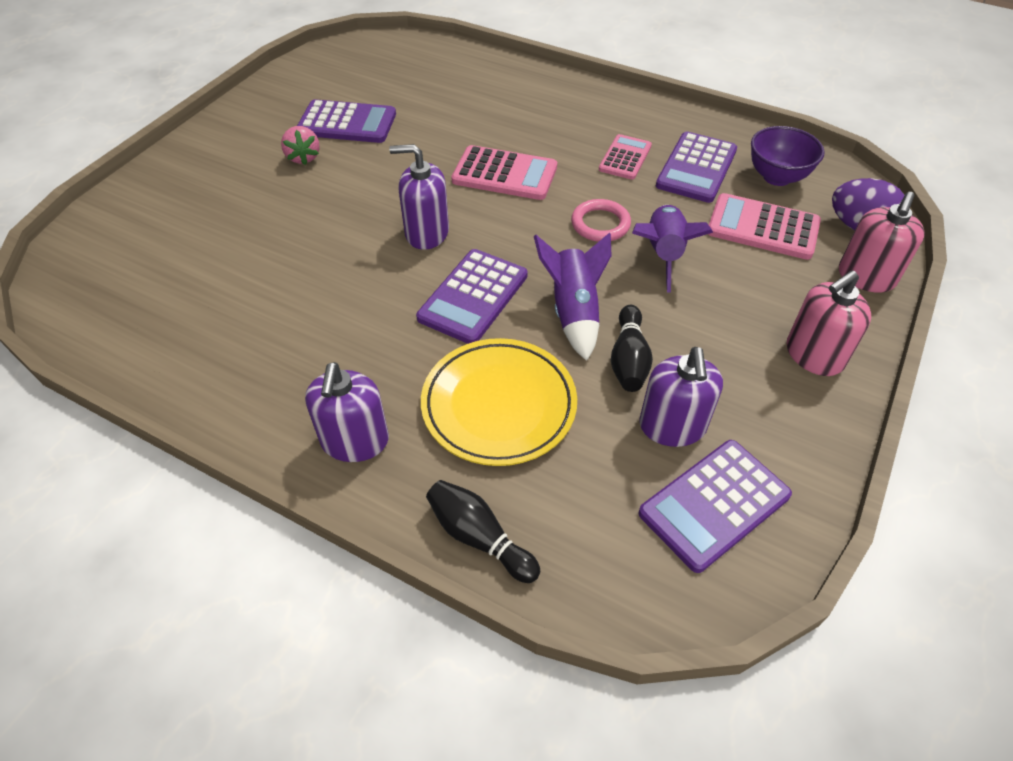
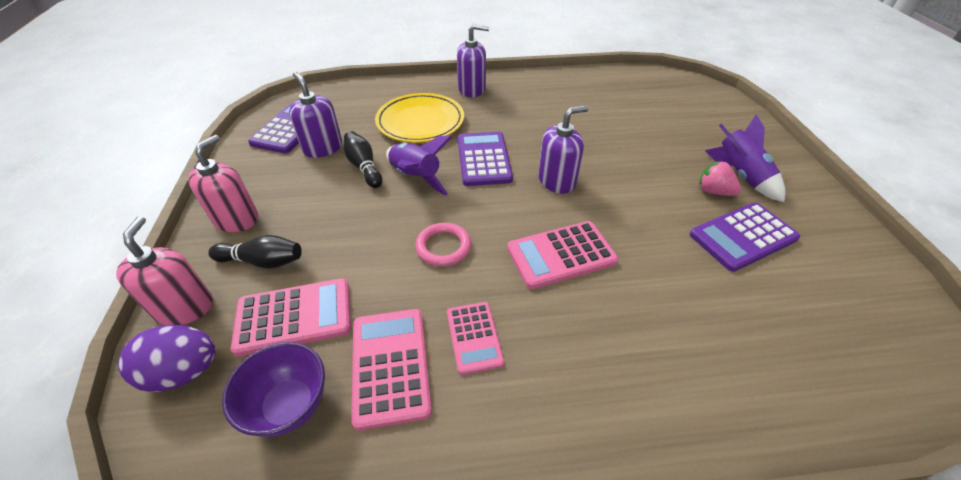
camera: 145 degrees right, 5 degrees down
(355, 441) = (472, 89): purple soap dispenser -> purple soap dispenser turned 120 degrees clockwise
(479, 537) = (391, 86): black bowling pin -> black bowling pin (263, 261)
(663, 254) = (377, 244): purple rocket -> purple rocket (740, 175)
(696, 168) = (390, 366): purple calculator -> pink calculator

